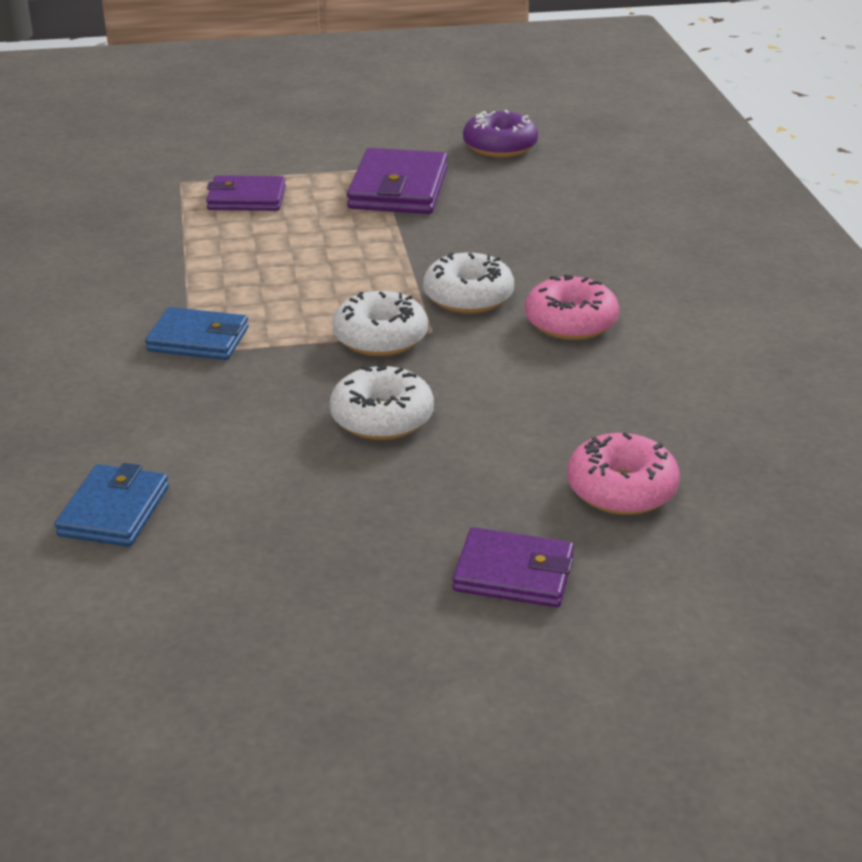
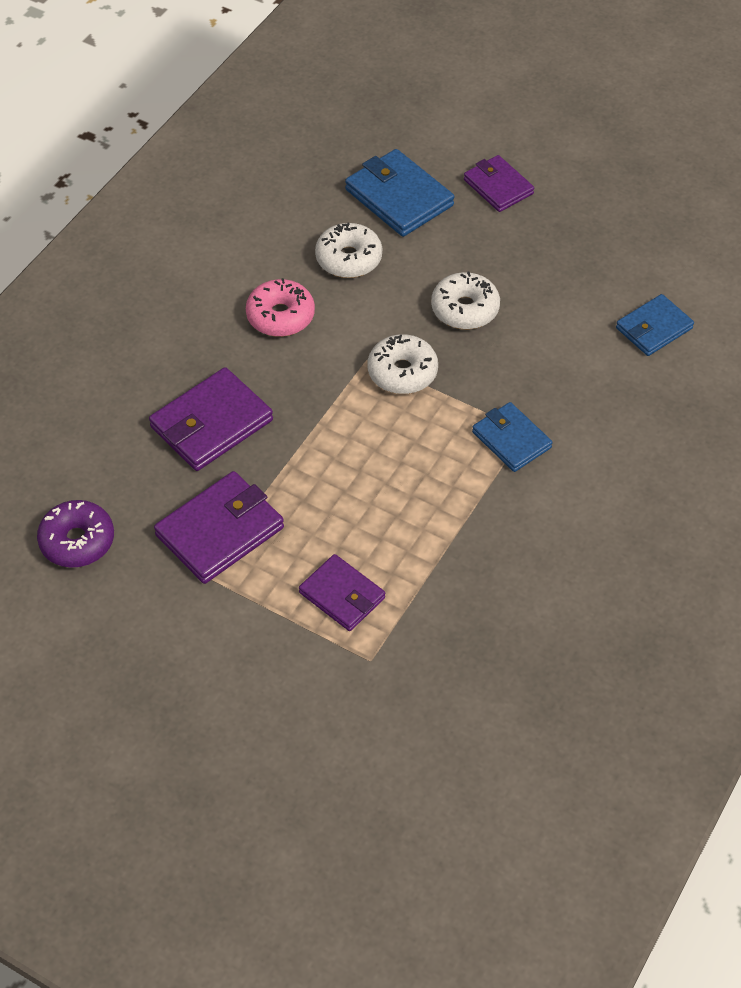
camera: 140 degrees left, 20 degrees up
(468, 297) = (311, 376): white donut -> white donut (348, 259)
(507, 233) = (211, 424): none -> purple wallet
(621, 489) = (399, 197): pink donut -> blue wallet

